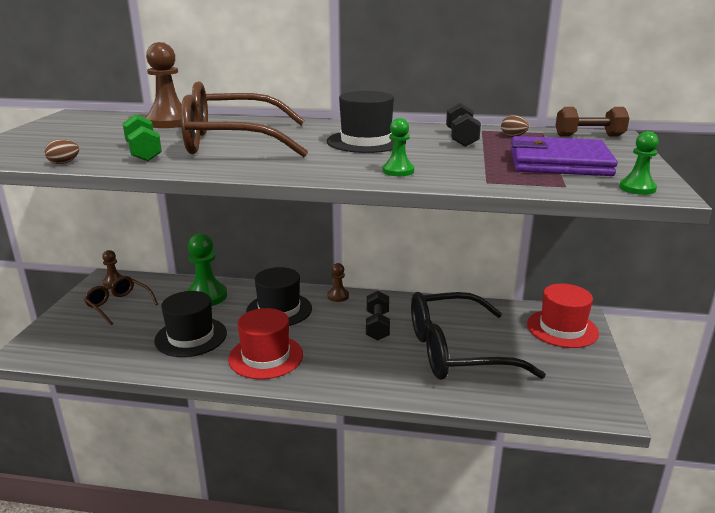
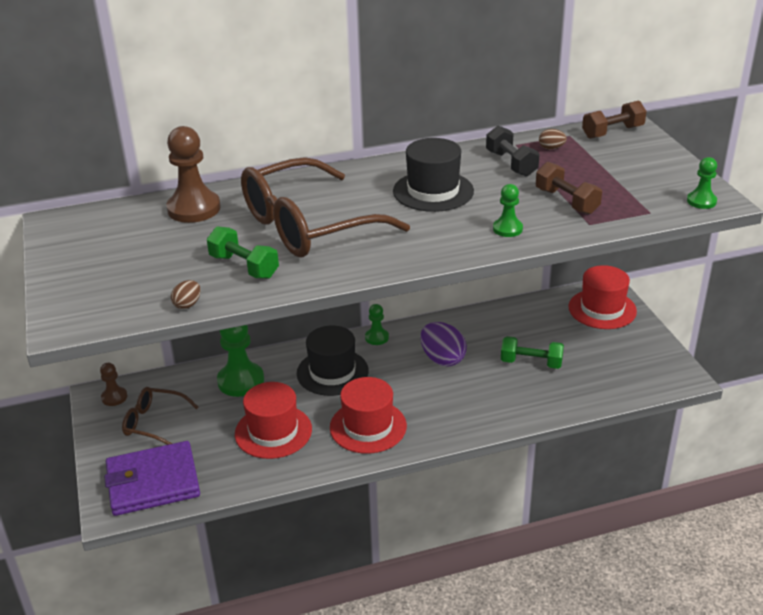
camera: 25 degrees left, 10 degrees up
(191, 337) = (273, 431): black hat -> red hat
(338, 296) = (376, 337): brown pawn -> green pawn
(377, 326) = (442, 359): black dumbbell -> purple egg
(455, 351) = (531, 363): black glasses -> green dumbbell
(483, 165) = (566, 201): none -> brown dumbbell
(559, 162) = (621, 181): purple wallet -> purple wallet (153, 482)

